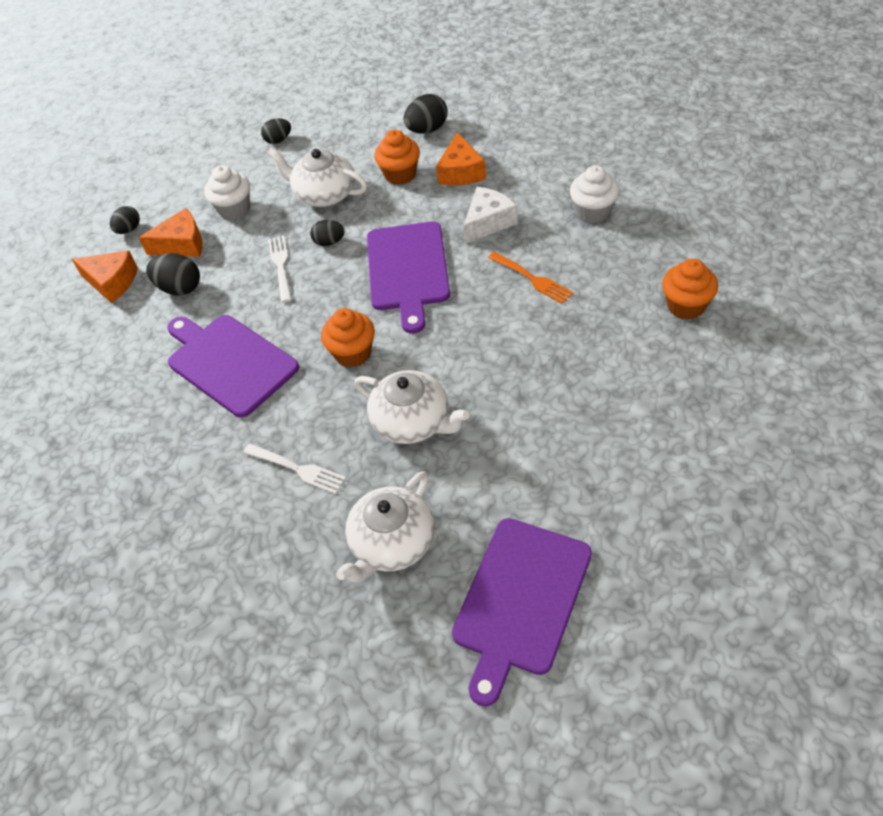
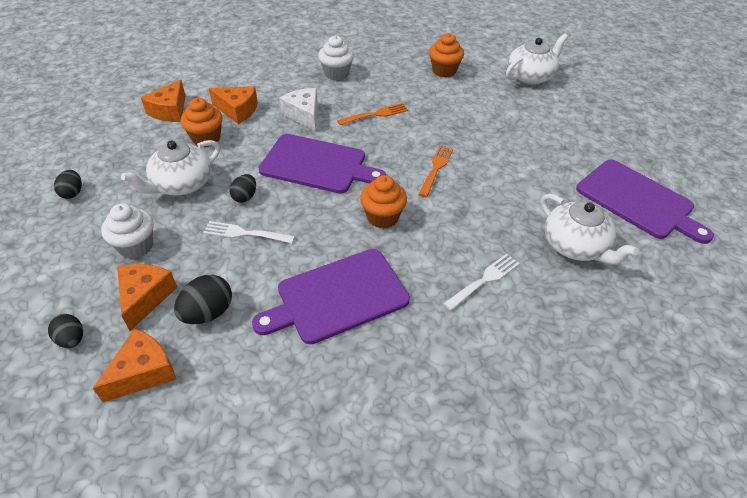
camera: 75 degrees left, 5 degrees down
(412, 422) = (471, 205): white teapot -> white teapot (530, 76)
(427, 130) = (170, 111): black egg -> orange cheese
(460, 369) = (436, 169): none -> orange fork

